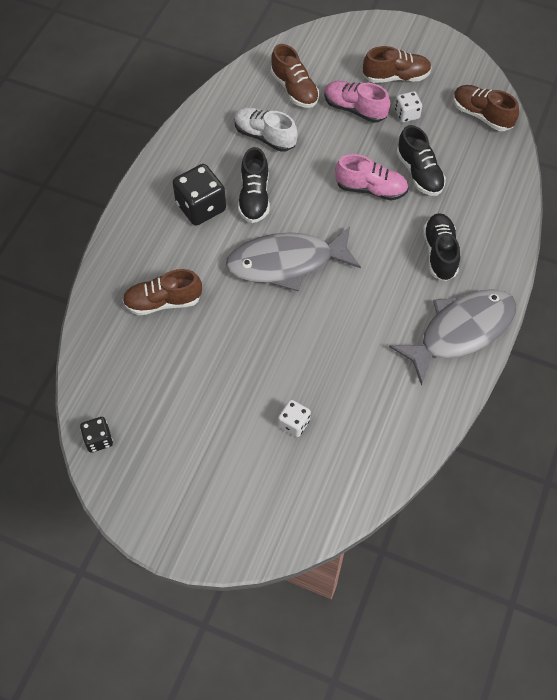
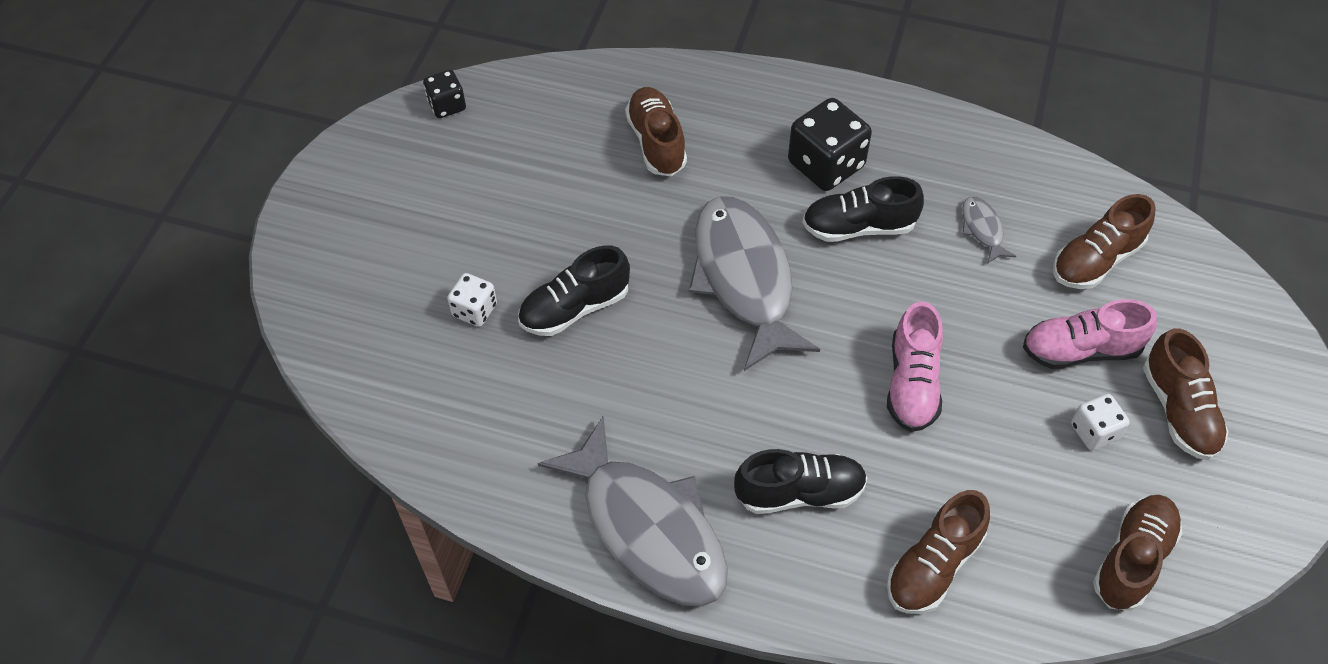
camera: 85 degrees right, 5 degrees down
(265, 136) = (982, 229): white shoe -> grey fish
(355, 109) = (1080, 350): pink shoe -> pink shoe turned 120 degrees counterclockwise
(419, 173) = (964, 456): black shoe -> black shoe (575, 308)
(485, 198) = (933, 565): none -> brown shoe

